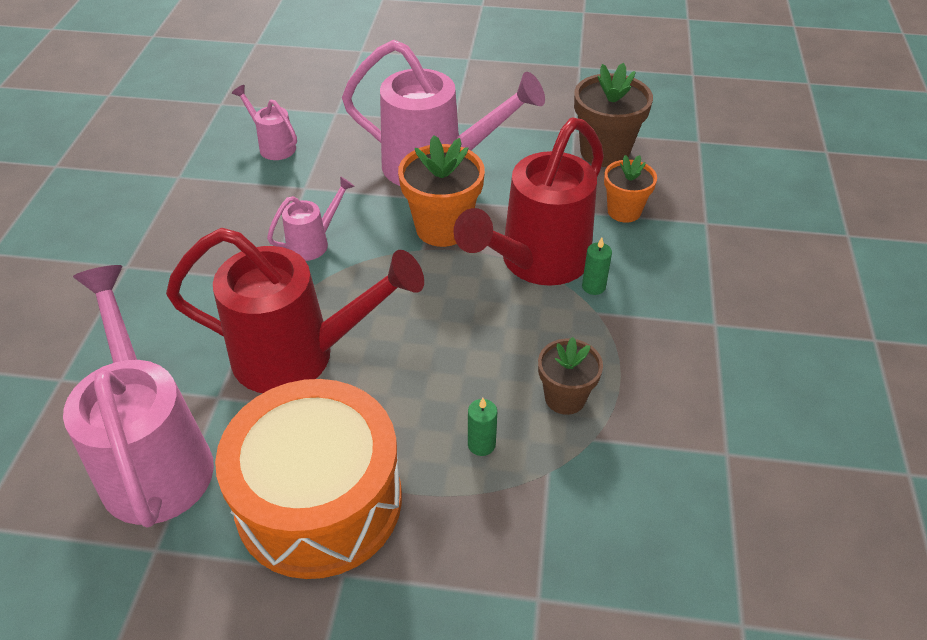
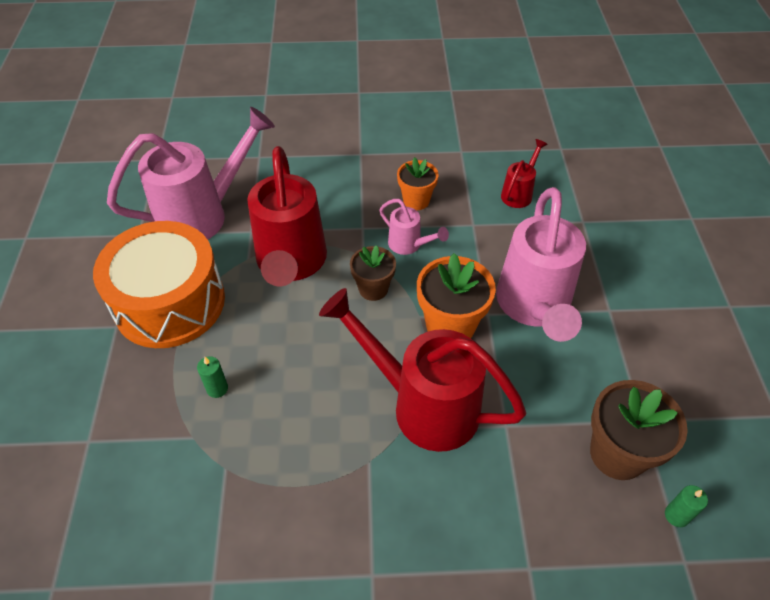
camera: 80 degrees right, 5 degrees up
(273, 146) = (519, 193): pink watering can -> red watering can
(565, 398) = (266, 443): brown flower pot -> brown flower pot (373, 289)
(593, 286) = (402, 456): green candle -> green candle (676, 515)
(624, 211) = (521, 479): orange flower pot -> orange flower pot (416, 200)

